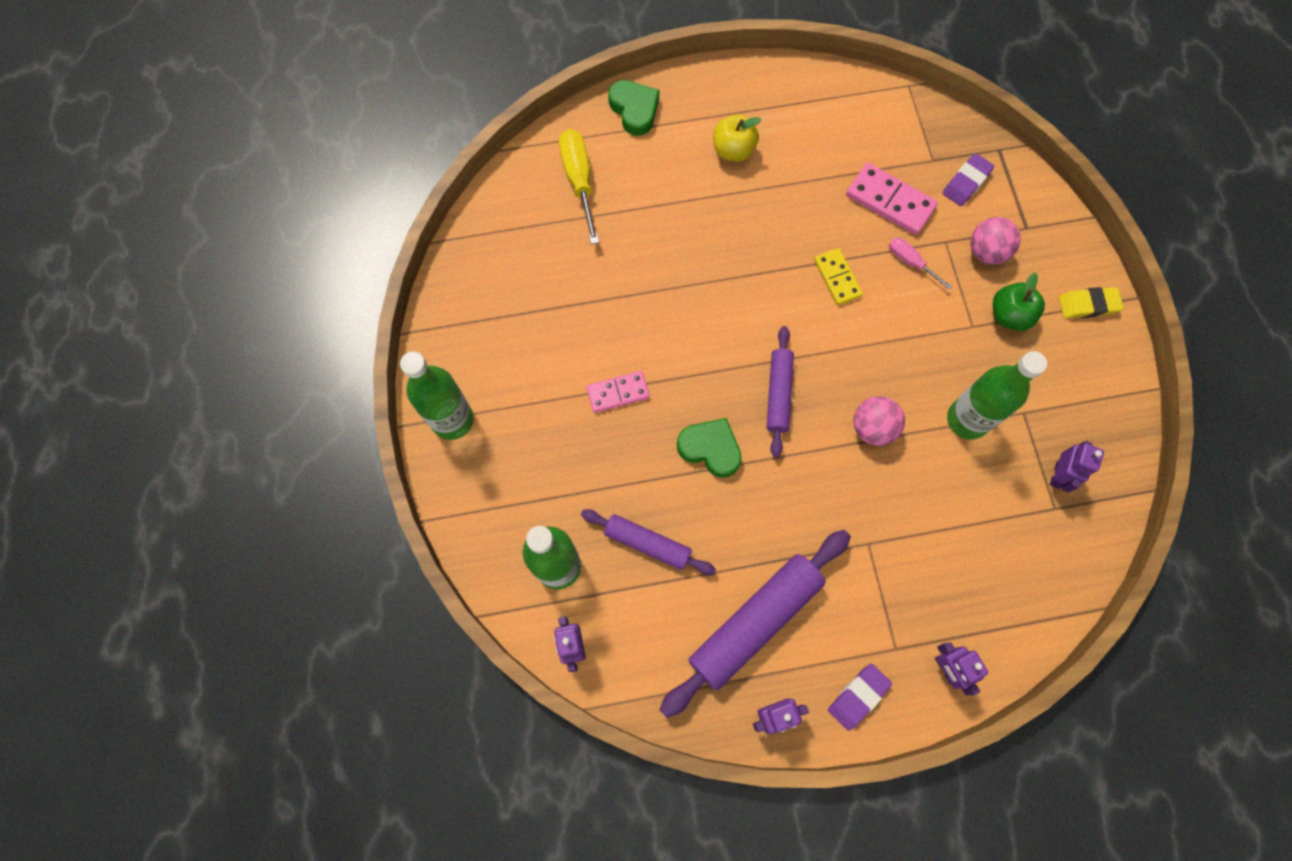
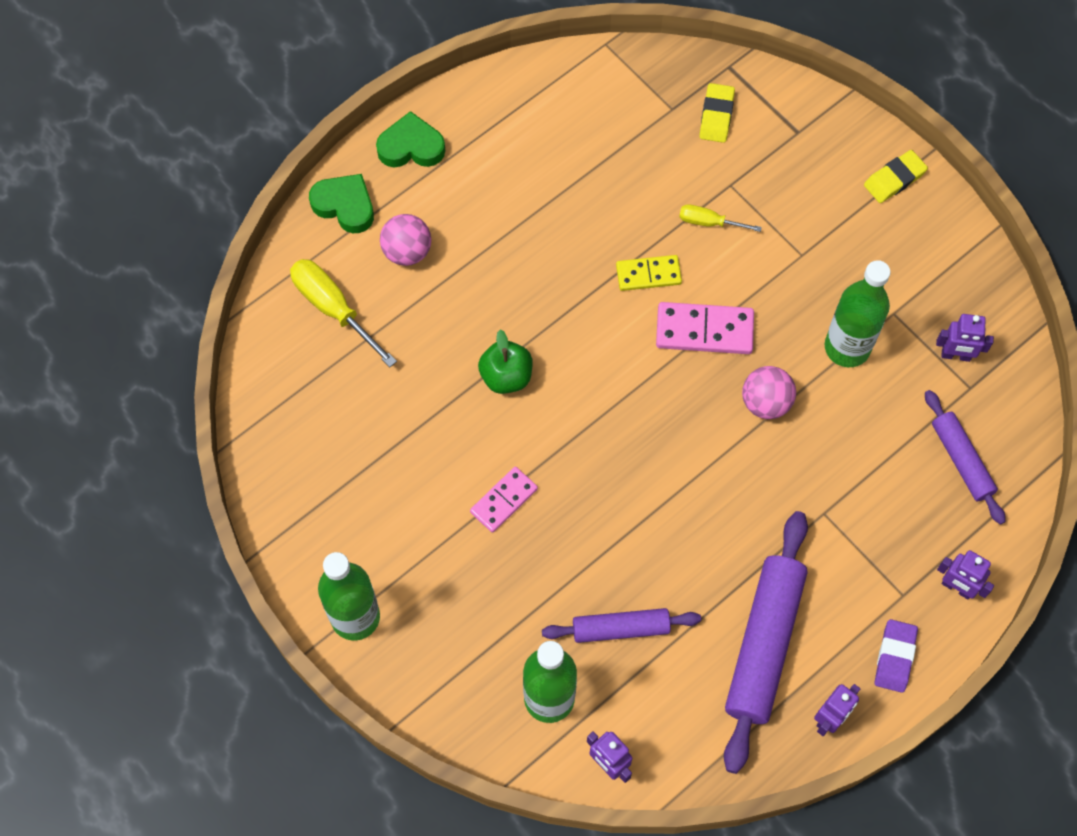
camera: 30 degrees left, 5 degrees down
(710, 449) = (626, 505): green heart -> green heart (411, 147)
(733, 150) = (471, 197): yellow apple -> none
(778, 394) = (659, 418): purple rolling pin -> purple rolling pin (961, 460)
(837, 278) = (648, 274): yellow domino -> yellow domino turned 45 degrees counterclockwise
(890, 201) = (655, 171): pink domino -> pink domino (704, 330)
(911, 262) = (709, 222): pink screwdriver -> yellow screwdriver
(966, 182) = (716, 116): purple eraser -> yellow eraser
(986, 252) = (774, 176): pink ball -> pink ball (407, 251)
(1009, 315) = (829, 227): green apple -> green apple (506, 376)
(1058, 475) = (955, 355): purple robot -> purple robot turned 105 degrees clockwise

